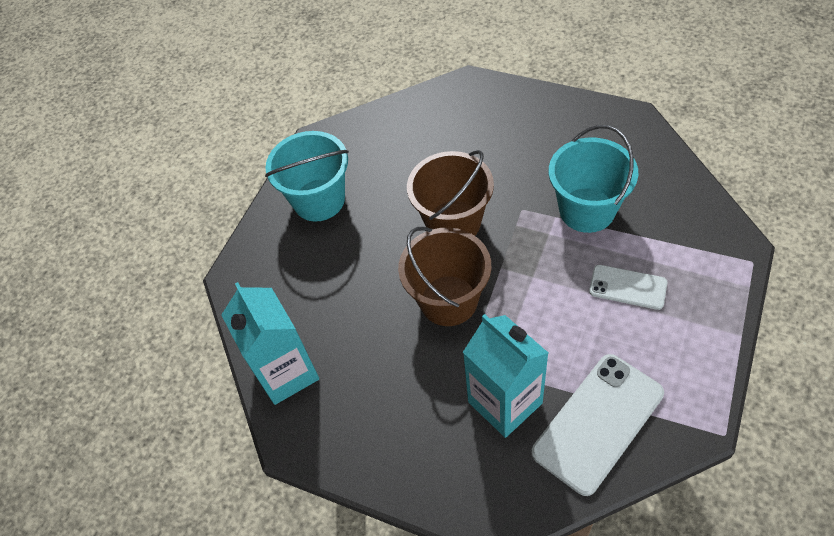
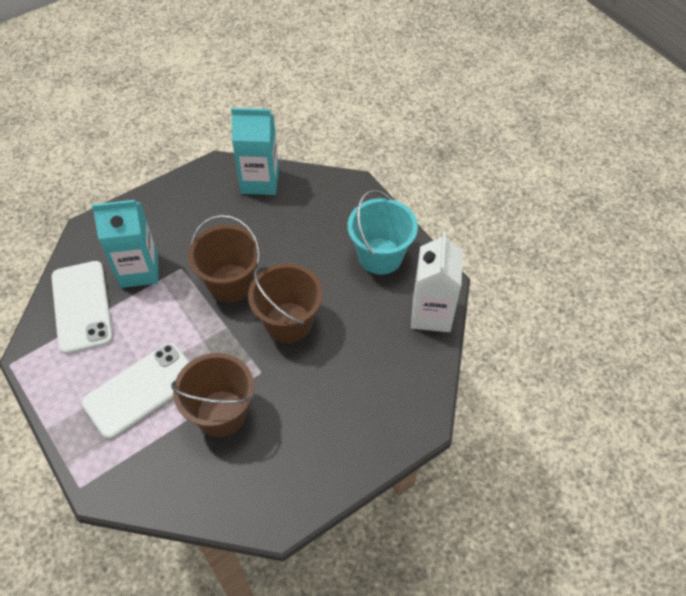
camera: 115 degrees right, 0 degrees up
(358, 131) = (431, 314): none -> white carton
(587, 210) = (221, 413): turquoise bucket -> brown bucket
(627, 287) = (141, 390): white phone -> white phone, size x1.76

